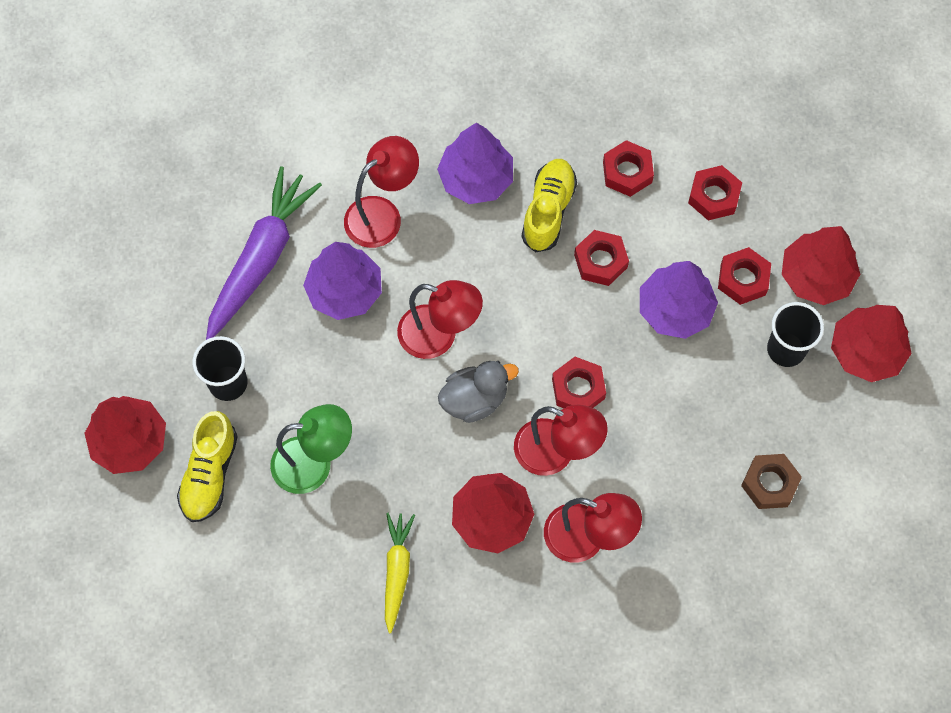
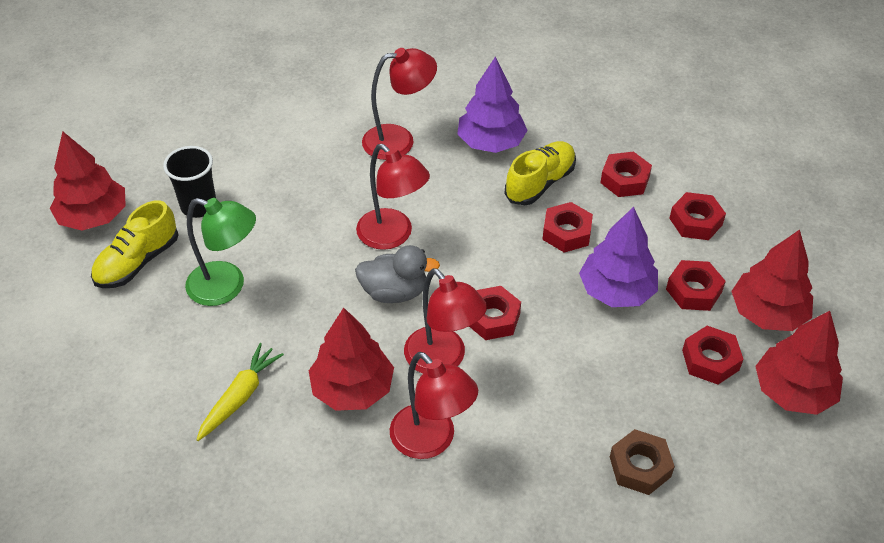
camera: 25 degrees right, 20 degrees down
(261, 259) = (283, 136): purple carrot -> none
(344, 291) = (335, 179): purple tree -> none
(786, 349) = (710, 360): black cup -> red nut

